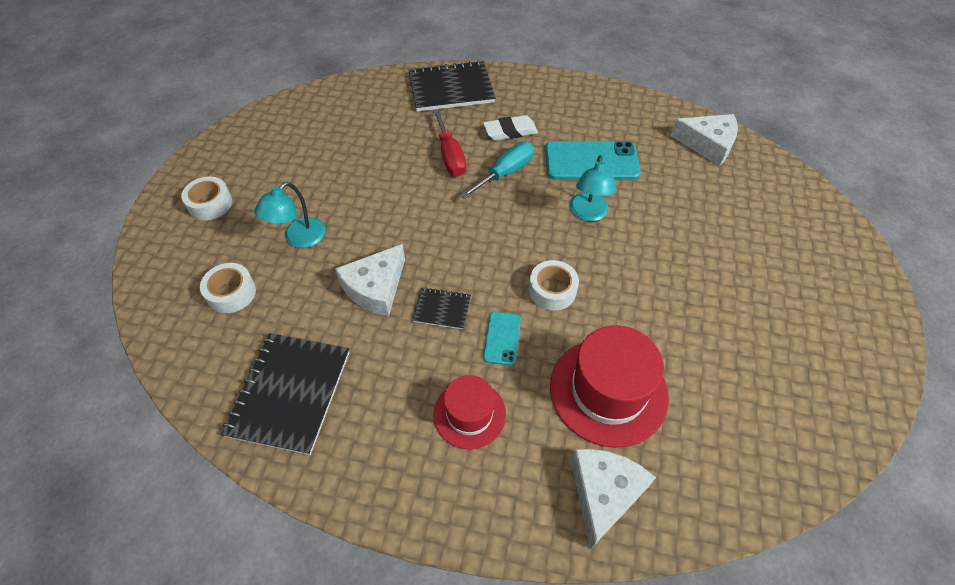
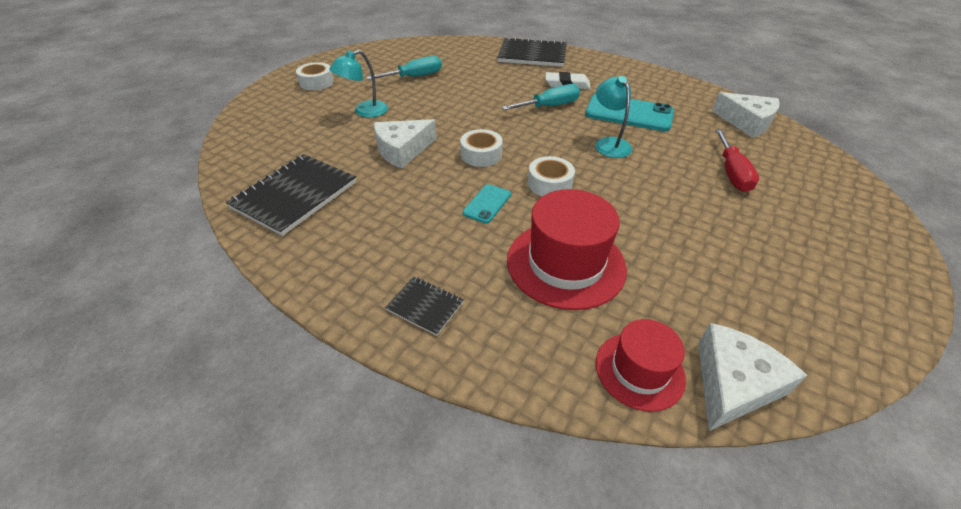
camera: 20 degrees right, 10 degrees down
(231, 293) = (296, 130): white tape -> white tape (481, 154)
(329, 162) = (414, 77): none -> turquoise screwdriver
(442, 309) = (447, 174): black notebook -> black notebook (425, 306)
(450, 156) = (509, 89): red screwdriver -> red screwdriver (731, 173)
(469, 414) = (428, 245): red hat -> red hat (639, 370)
(588, 214) = (609, 143): turquoise lamp -> turquoise lamp turned 135 degrees clockwise
(604, 493) = (520, 339): white cheese -> white cheese (733, 383)

